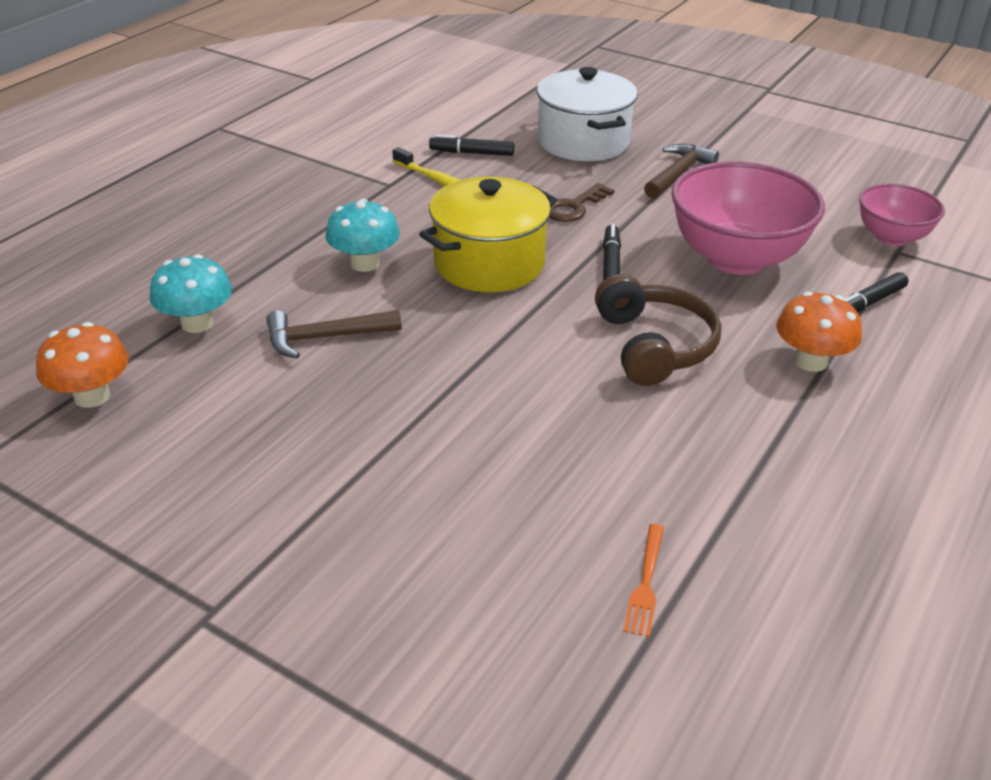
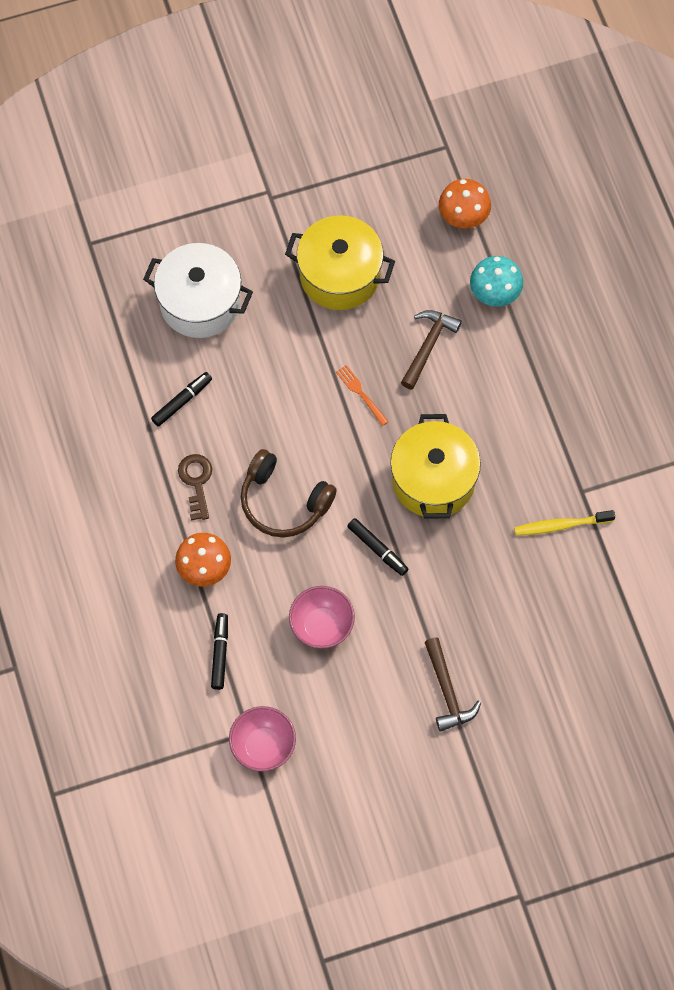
camera: 130 degrees right, 30 degrees up
(292, 459) = (339, 275): none -> yellow pot
(365, 263) = (490, 413): turquoise mushroom -> none
(472, 153) = (587, 577): black marker -> black marker (181, 401)
(574, 207) = (458, 583): brown key -> brown key (196, 482)
(583, 142) = (545, 668): white pot -> white pot (200, 302)
(646, 584) = (144, 359): orange fork -> orange fork (360, 393)
(736, 258) = (321, 626): pink bowl -> pink bowl, size x0.57

